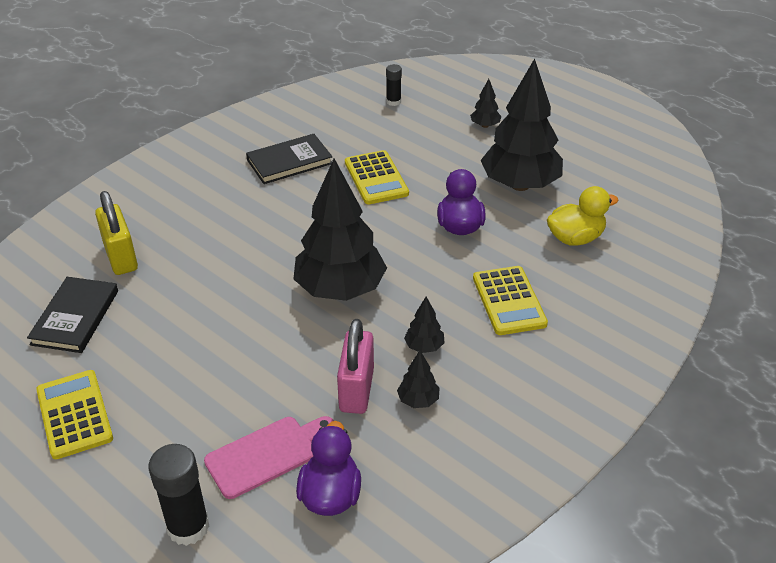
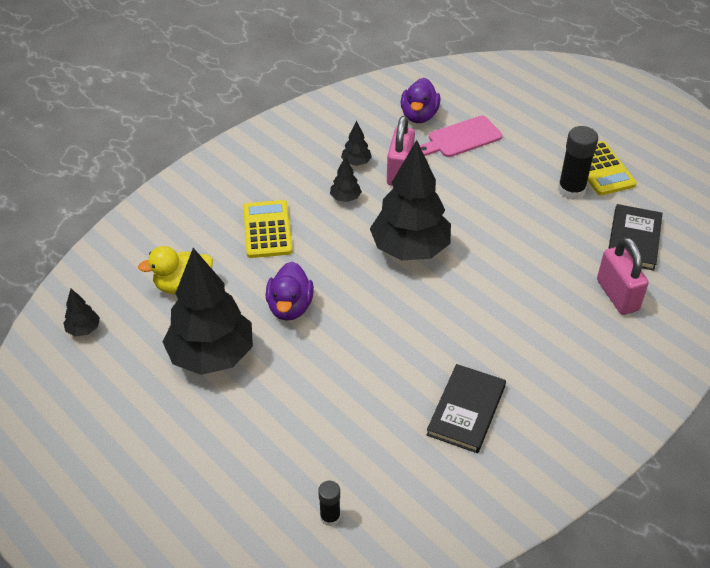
camera: 175 degrees left, 5 degrees up
(121, 257) = (617, 295): yellow padlock -> pink padlock
(188, 527) = (504, 106): black glue stick -> black glue stick (571, 190)
(289, 162) = (466, 410): black book -> black book turned 45 degrees counterclockwise
(376, 178) = (367, 377): yellow calculator -> none
(485, 125) = (220, 457): black tree -> black tree (84, 329)

